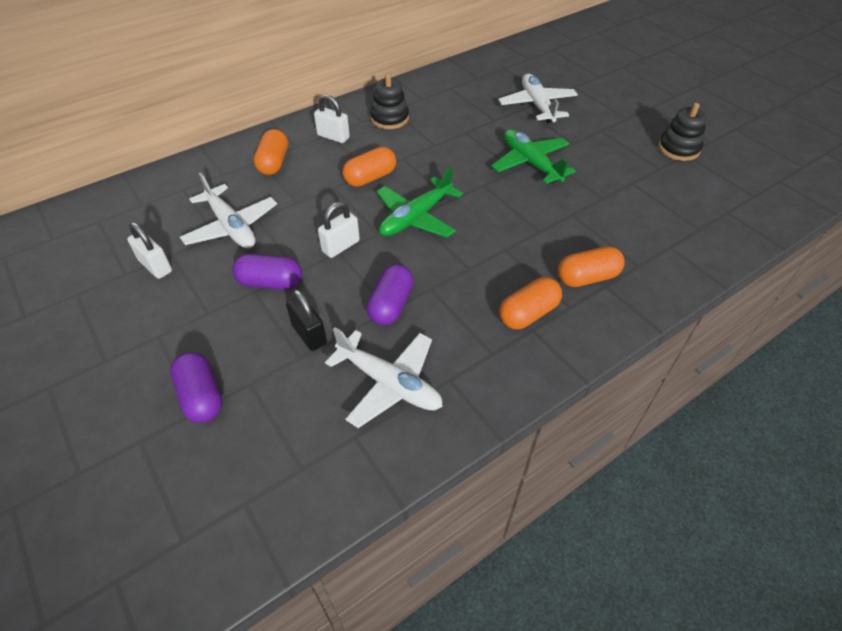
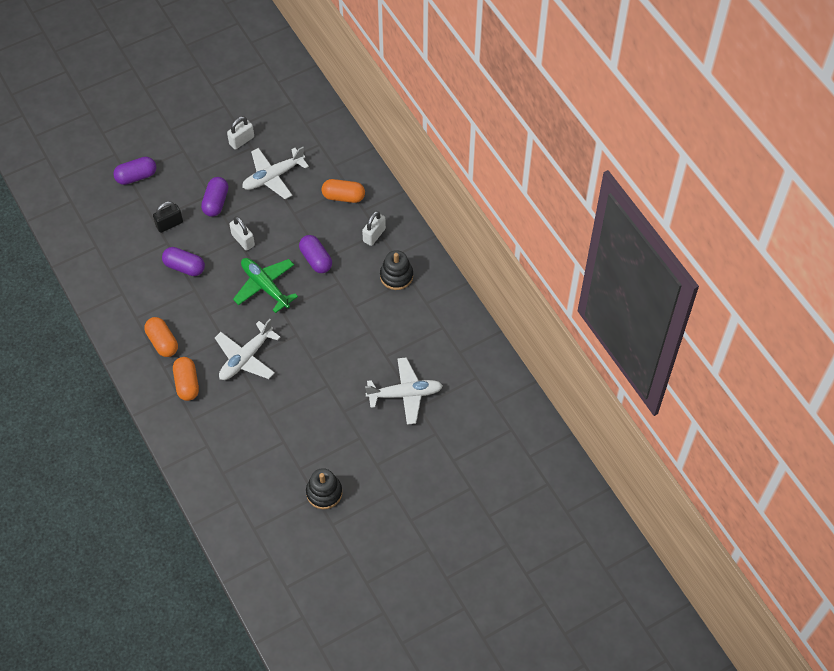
camera: 95 degrees right, 10 degrees up
(370, 178) = (316, 259): orange capsule -> purple capsule
(389, 383) = (126, 263): white plane -> white plane (246, 358)
(530, 163) = (319, 372): green plane -> none

